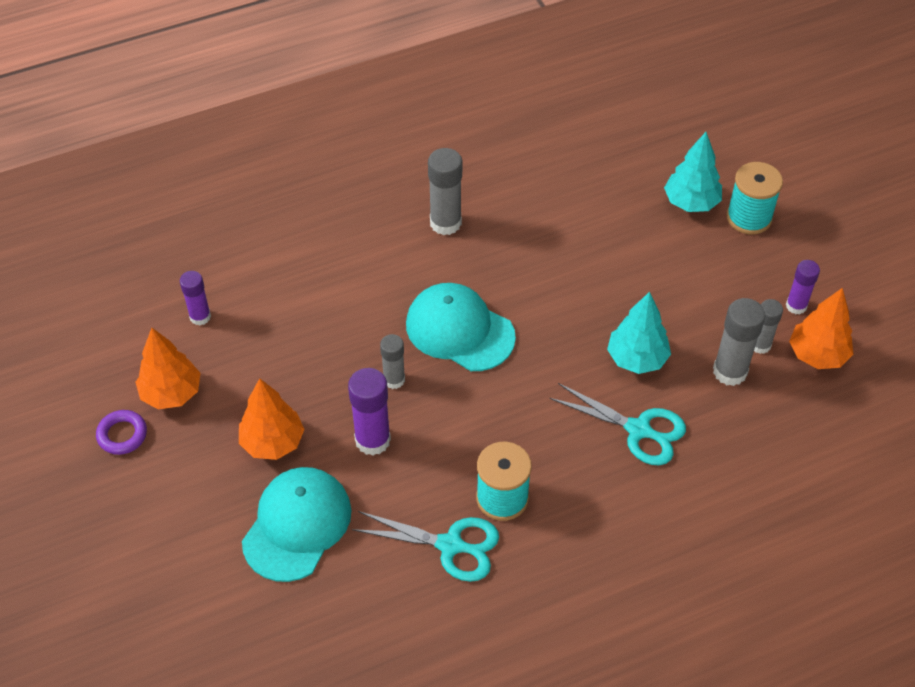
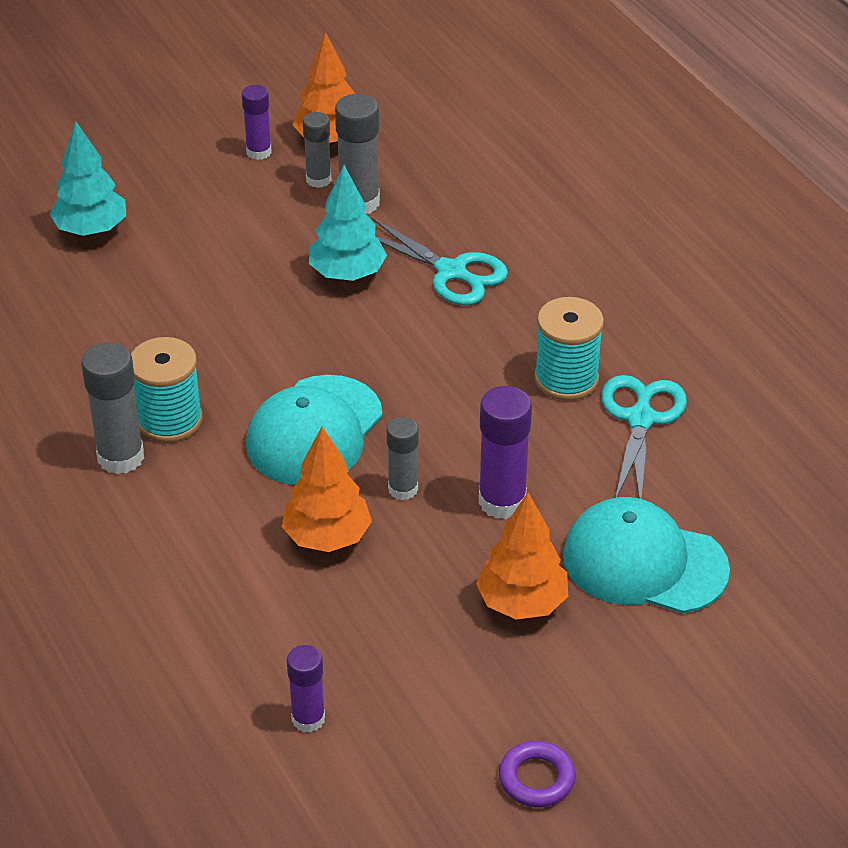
camera: 95 degrees left, 10 degrees down
(171, 393) = (454, 731): orange tree -> orange tree (327, 537)
(638, 430) = (451, 272): turquoise scissors -> turquoise scissors turned 105 degrees clockwise
(749, 217) = (119, 183): turquoise spool -> turquoise spool (169, 420)

